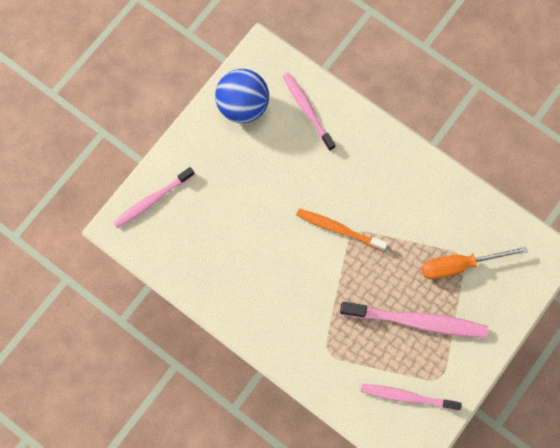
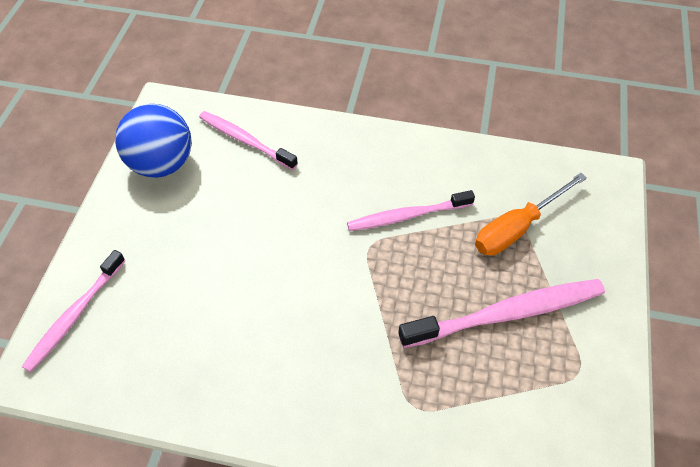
camera: 25 degrees left, 20 degrees down
(339, 229) = (348, 248): orange toothbrush -> none
(407, 396) = (554, 416): pink toothbrush -> pink toothbrush (407, 216)

